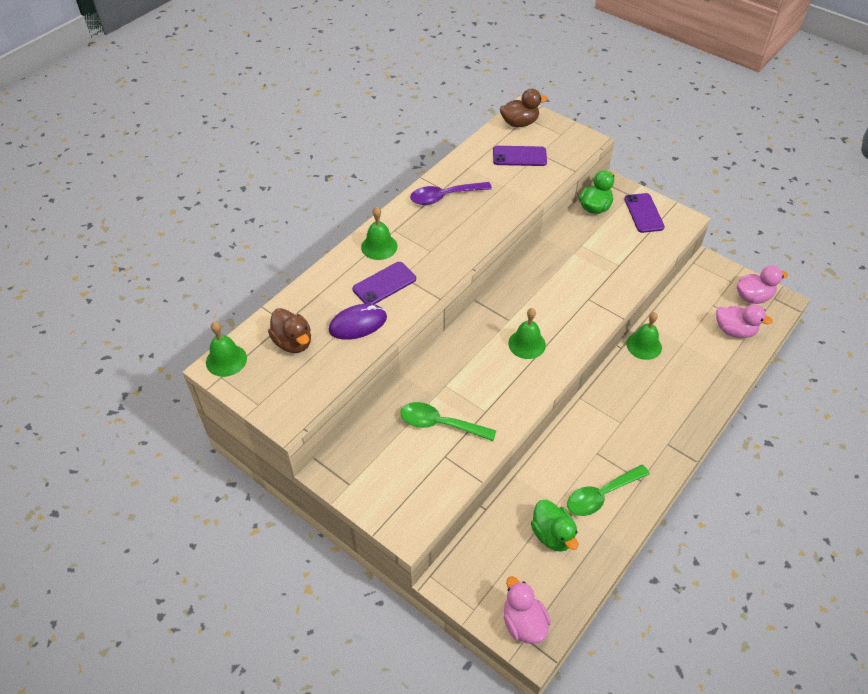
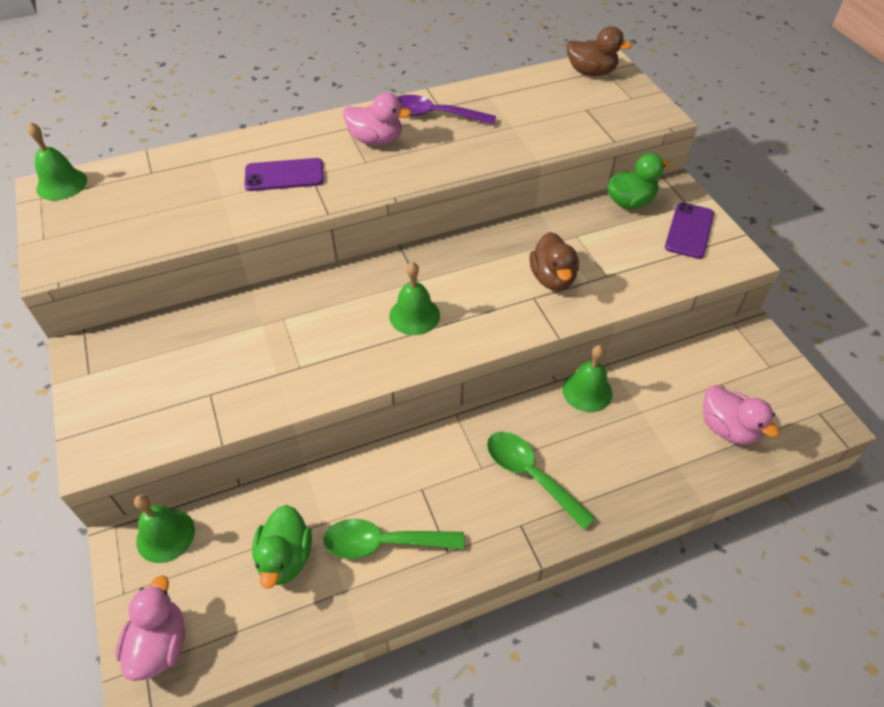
camera: 30 degrees right, 0 degrees up
(293, 342) = (138, 194): brown duck -> brown duck (552, 278)
(358, 324) = (218, 203): purple mouse -> none
(379, 246) = (316, 138): green bell -> green bell (165, 535)
(440, 424) = (238, 357): green spoon -> green spoon (530, 475)
(519, 156) = (559, 104): purple phone -> none
(753, 297) = (788, 398): pink duck -> pink duck (376, 140)

